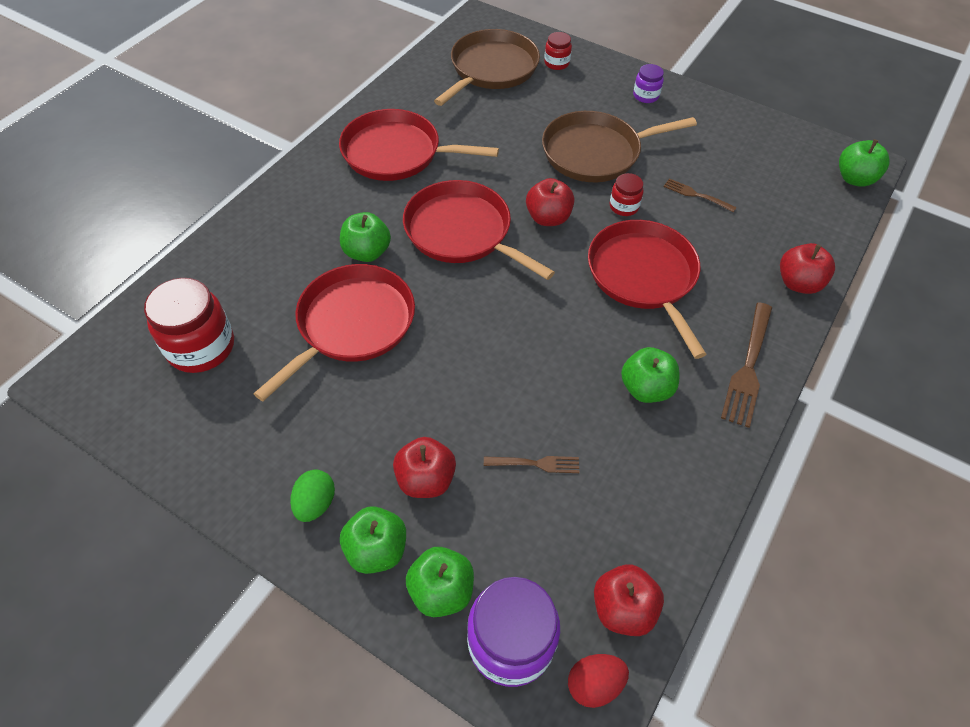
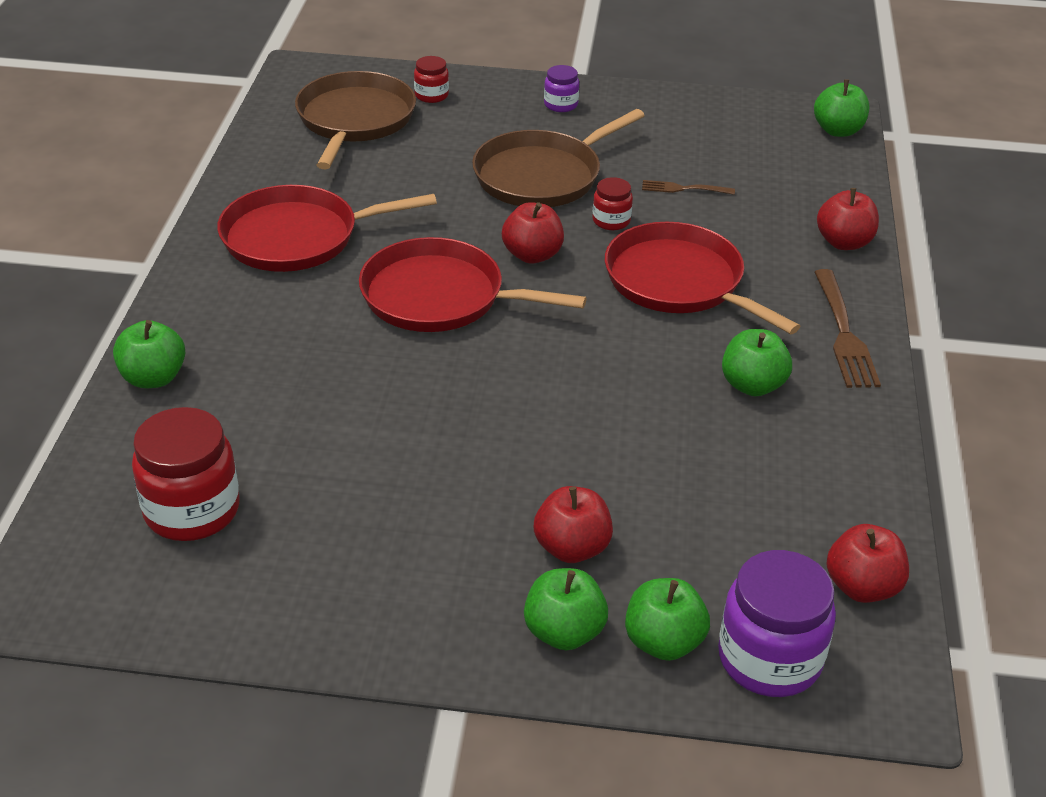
camera: 25 degrees left, 15 degrees down
(315, 503) = (459, 615): green egg -> none
(352, 324) = (372, 428): red pan -> none
(367, 252) = (336, 350): green apple -> green apple (153, 378)
(535, 464) = (683, 492): brown fork -> none
(594, 684) = (878, 661): red egg -> none

